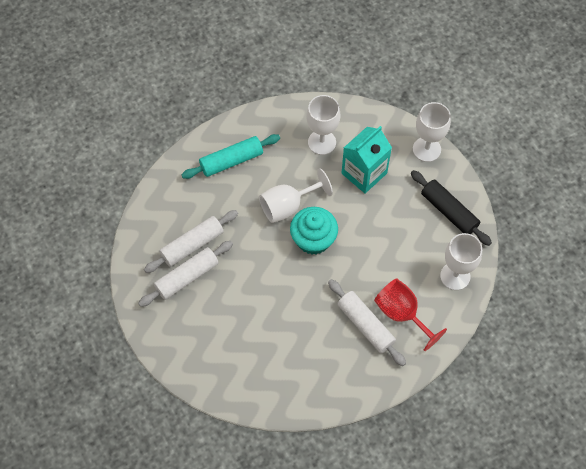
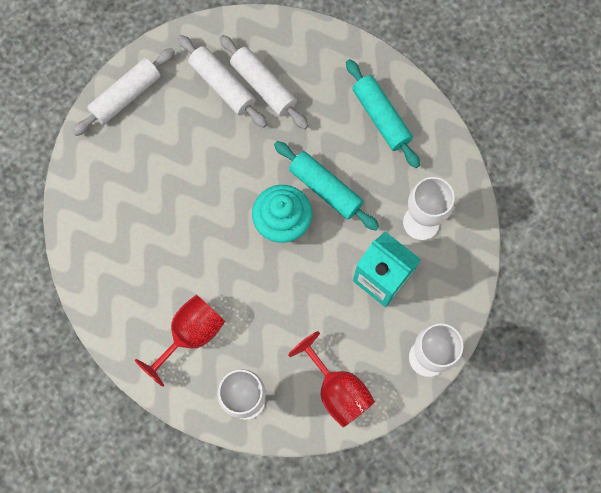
camera: 85 degrees right, 10 degrees up
(288, 206) = (325, 189): white goblet -> turquoise rolling pin
(365, 325) = (173, 291): white rolling pin -> white rolling pin (126, 96)
(449, 212) = (337, 390): black rolling pin -> red goblet

